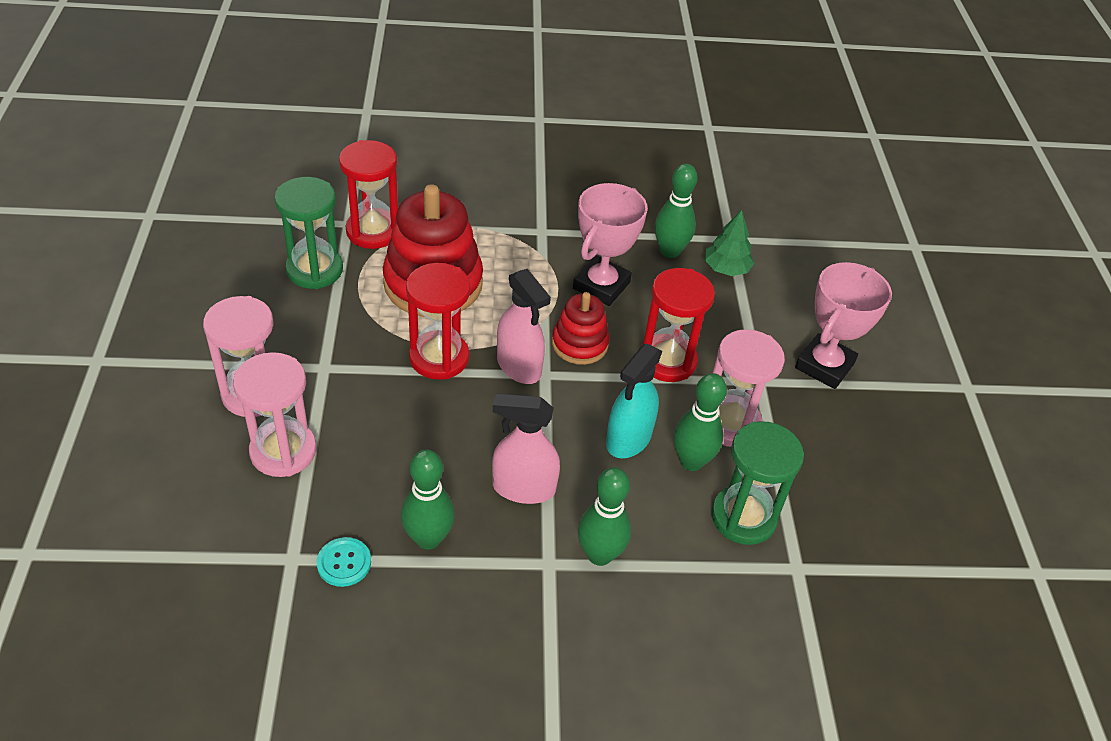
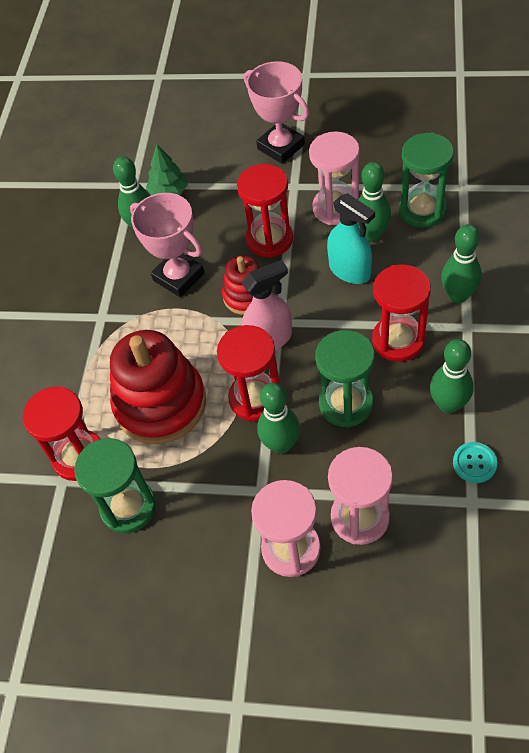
camera: 70 degrees left, 10 degrees up
(379, 381) = (281, 444): none -> green bowling pin
(430, 437) = (346, 404): none -> green hourglass
(523, 488) = (398, 340): pink spray bottle -> red hourglass

